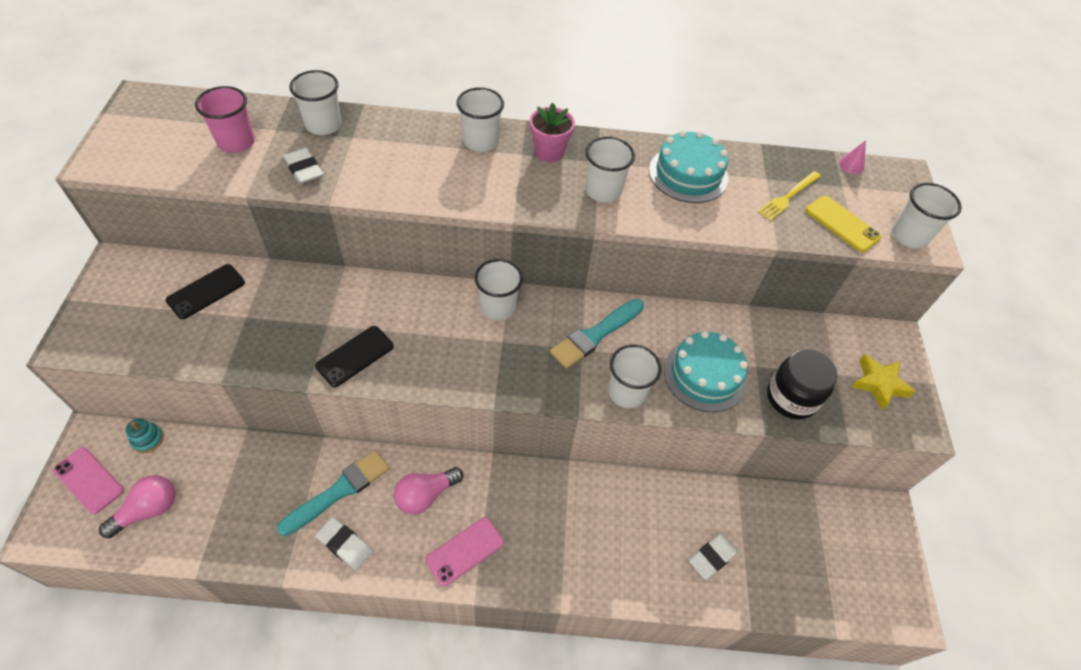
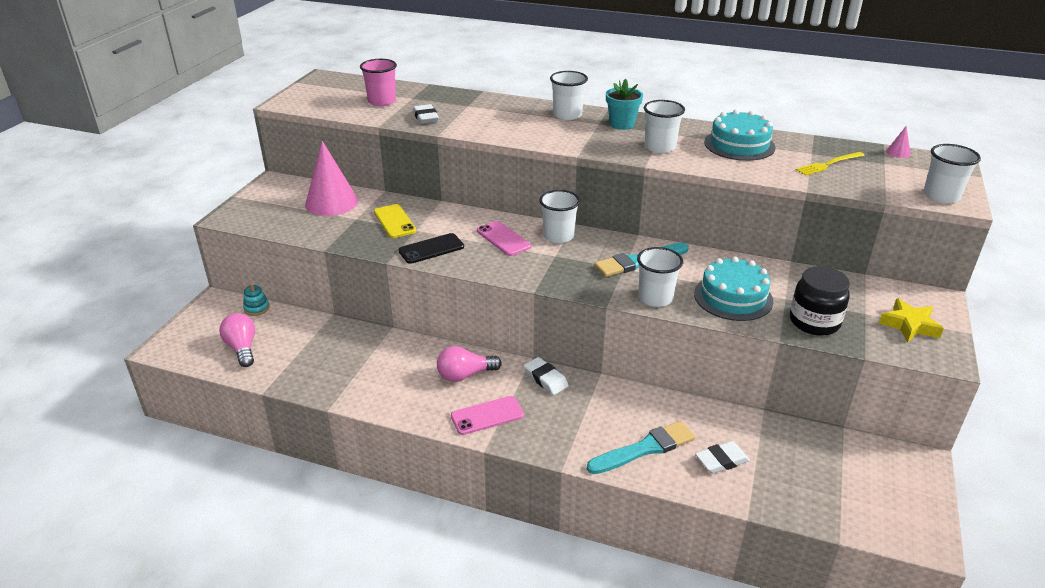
camera: 20 degrees right, 20 degrees down
(89, 480) = (205, 325): pink phone -> pink phone (503, 239)
(148, 510) = (242, 348): pink light bulb -> pink light bulb turned 90 degrees counterclockwise
(206, 291) = (331, 202): black phone -> pink cone
(323, 125) = (448, 98): white cup -> none
(339, 491) = (393, 361): turquoise brush -> turquoise brush (645, 448)
(345, 544) = (387, 394): white eraser -> white eraser (545, 379)
(549, 152) = (622, 124): pink flower pot -> turquoise flower pot
(842, 224) = (875, 183): yellow phone -> yellow phone (394, 221)

